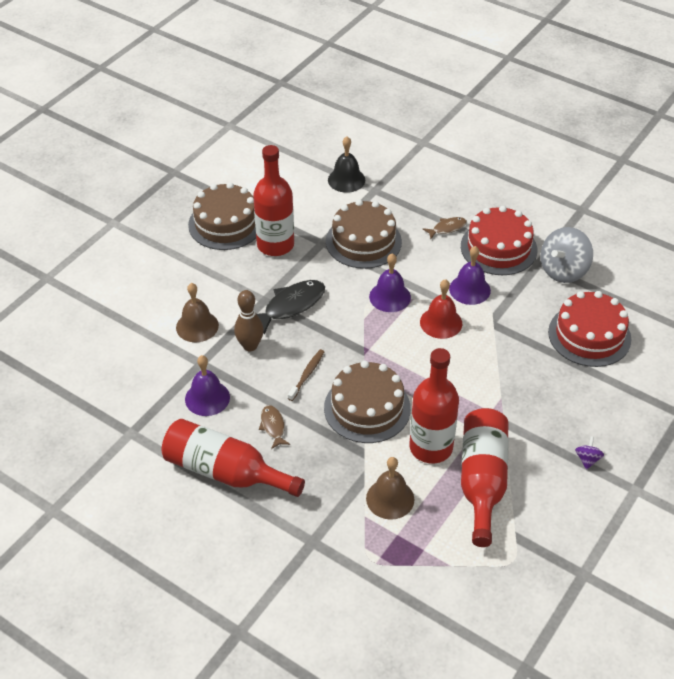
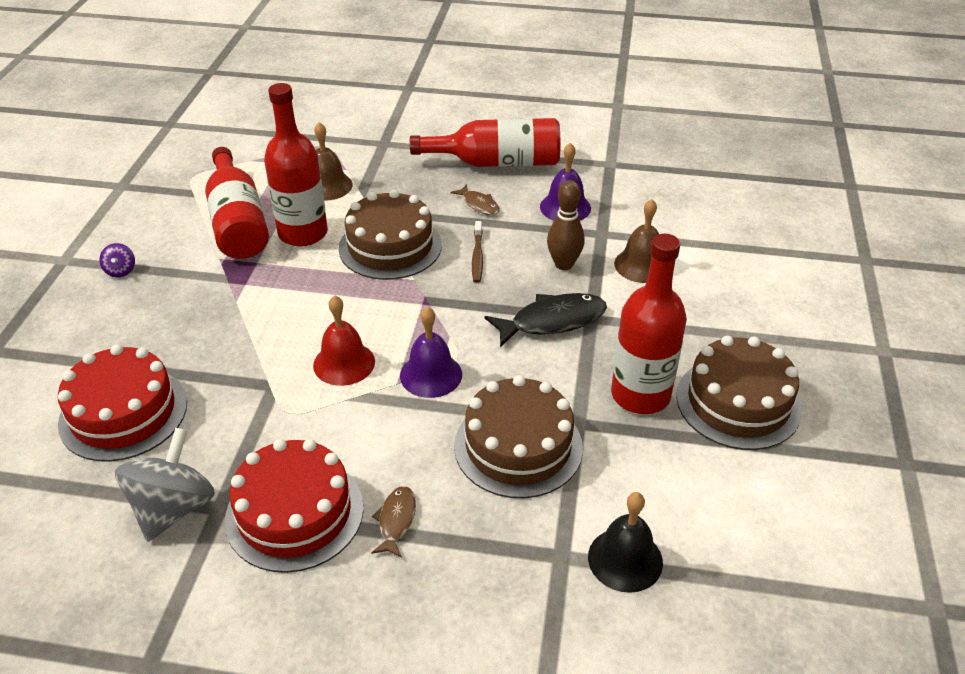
camera: 155 degrees right, 5 degrees down
(291, 306) = (552, 321): black fish -> black fish turned 135 degrees counterclockwise
(447, 228) = (396, 520): brown fish -> brown fish turned 150 degrees clockwise
(469, 289) = (320, 423): purple bell -> none

